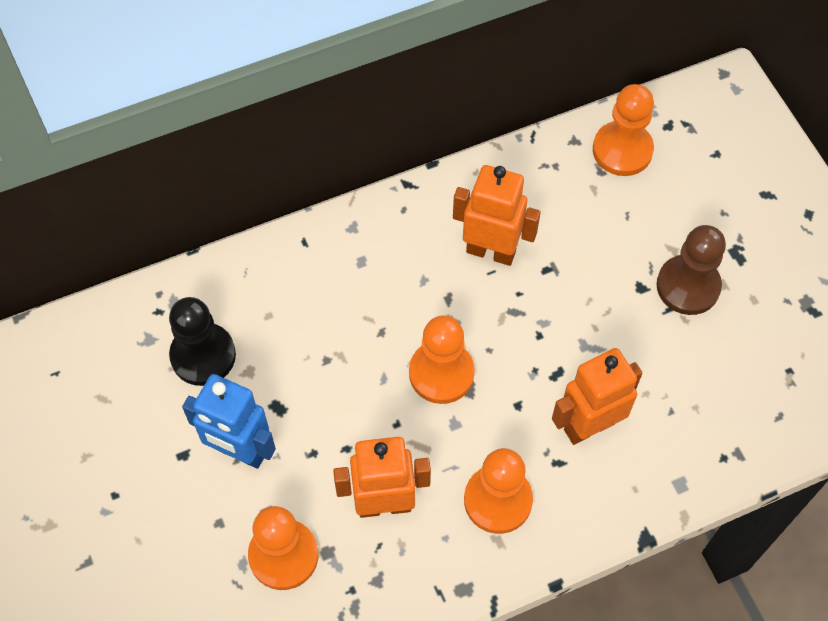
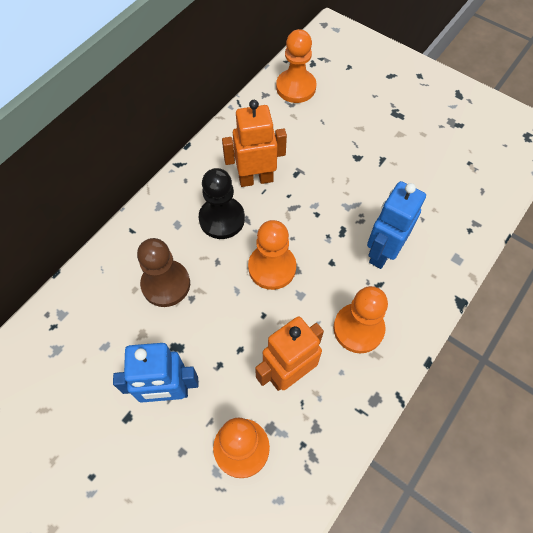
camera: 30 degrees left, 0 degrees up
(203, 355) = (103, 340): black pawn -> black pawn (222, 219)
(589, 426) = (382, 252): orange robot -> blue robot
(688, 286) = (383, 144): brown pawn -> brown pawn (166, 284)

